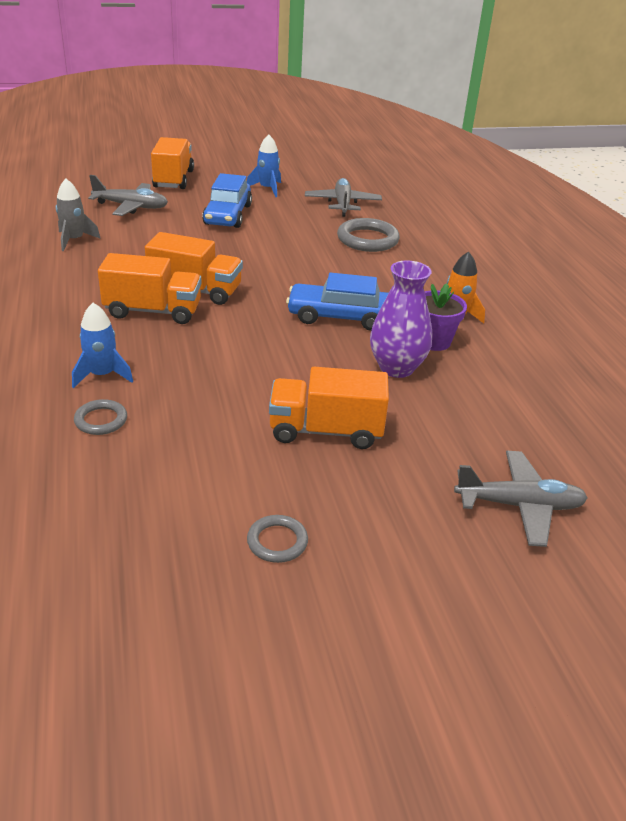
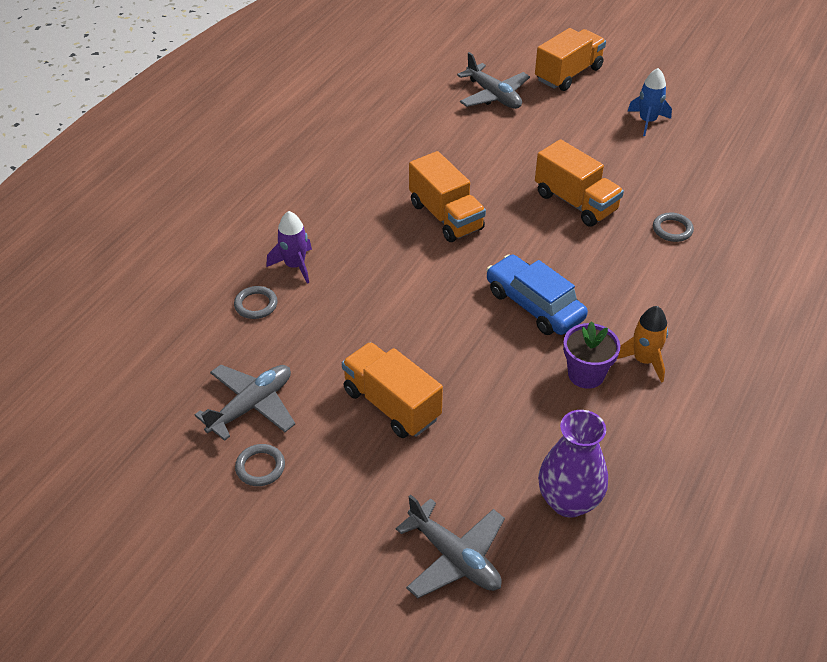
camera: 45 degrees right, 10 degrees up
(74, 240) = (408, 117): grey rocket -> none
(102, 375) = (295, 266): blue rocket -> purple rocket
(153, 311) = (391, 222): orange truck -> orange truck (575, 202)
(227, 215) = (569, 140): blue car -> none
(342, 204) = (703, 172): grey plane -> grey plane (251, 406)
(367, 239) = (672, 229): grey ring -> grey ring, size x0.57
(396, 368) = (518, 382): purple vase -> purple vase (568, 501)

